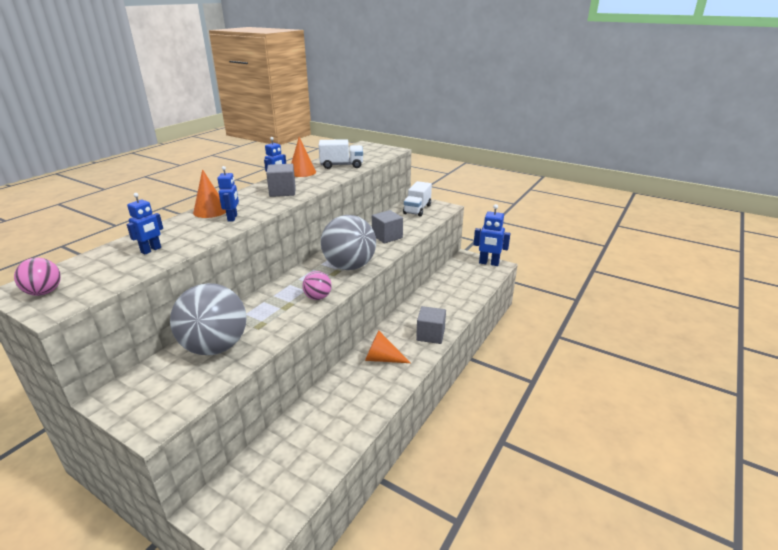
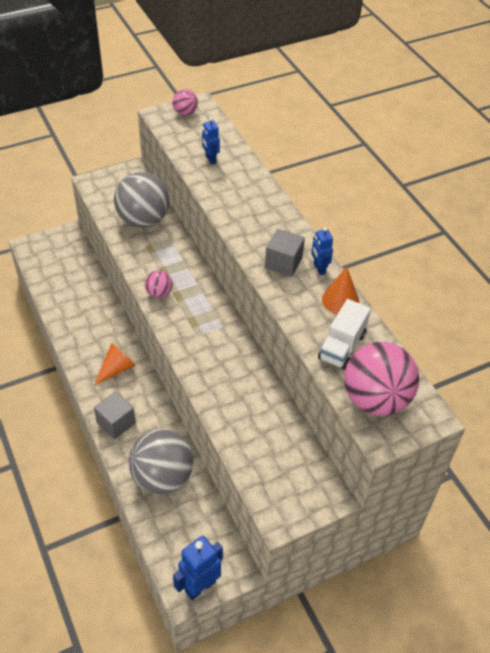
camera: 120 degrees right, 20 degrees up
(210, 211) = (268, 203): orange cone -> none
(232, 218) = (239, 212): blue robot -> none
(349, 266) = (195, 337): grey ball -> grey ball (162, 477)
(369, 154) = (375, 399): none -> pink ball
(387, 236) = (236, 401): grey cube -> none
(417, 209) = (294, 479): white truck -> none

